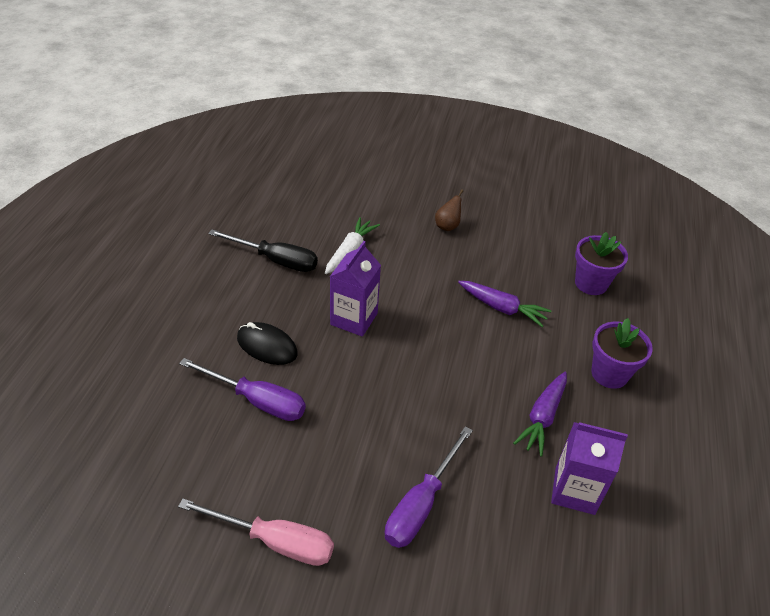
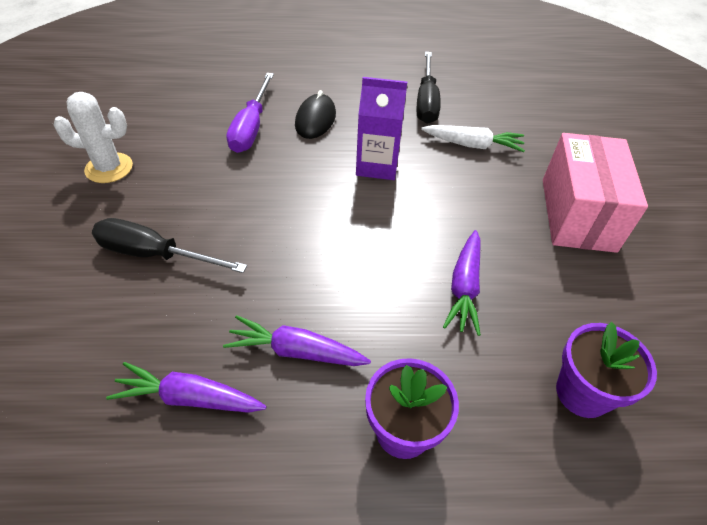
camera: 75 degrees right, 5 degrees up
(275, 541) = (109, 168): pink screwdriver -> white cactus
(421, 504) = (154, 254): purple screwdriver -> black screwdriver
(447, 226) = (577, 214): brown pear -> pink box
(574, 490) = (189, 398): purple carton -> purple carrot

